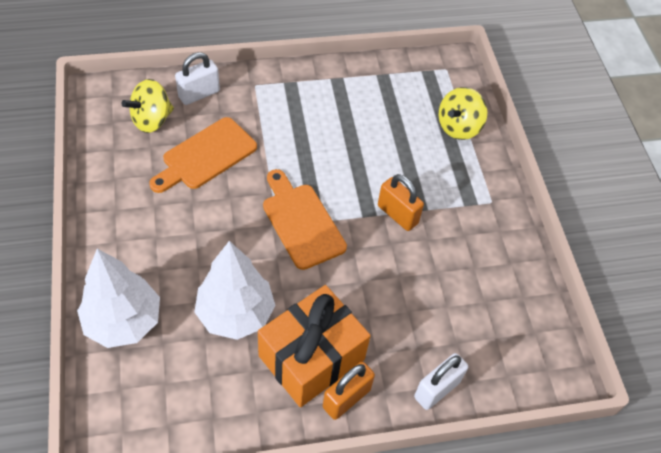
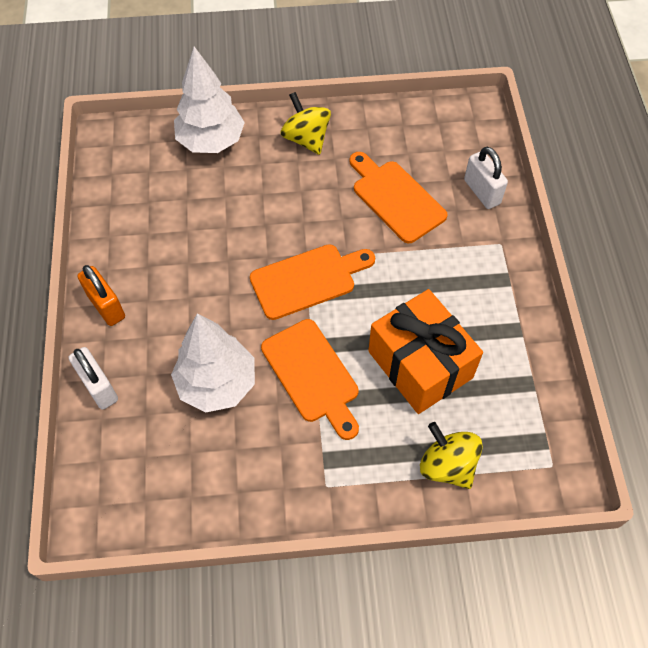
camera: 100 degrees right, 5 degrees up
(152, 120) = (442, 153): yellow spinning top -> yellow spinning top (306, 139)
(235, 314) = (207, 221): white tree -> white tree (217, 383)
(311, 357) = (152, 280): orange gift -> orange gift (420, 364)
(397, 214) = (312, 375): orange padlock -> orange cutting board

